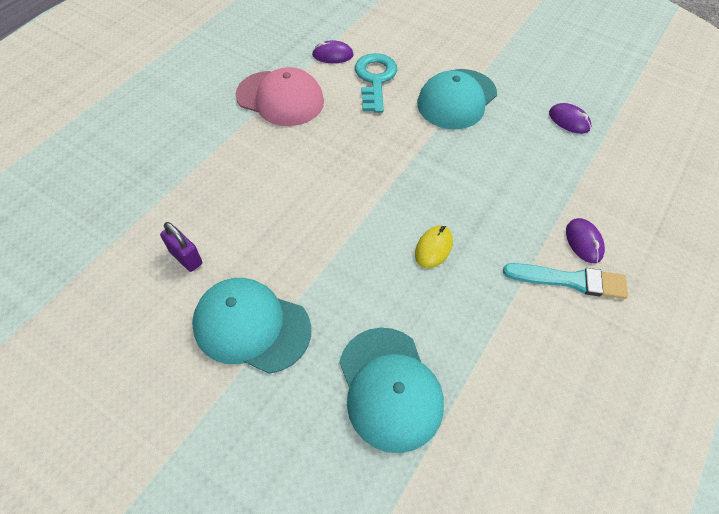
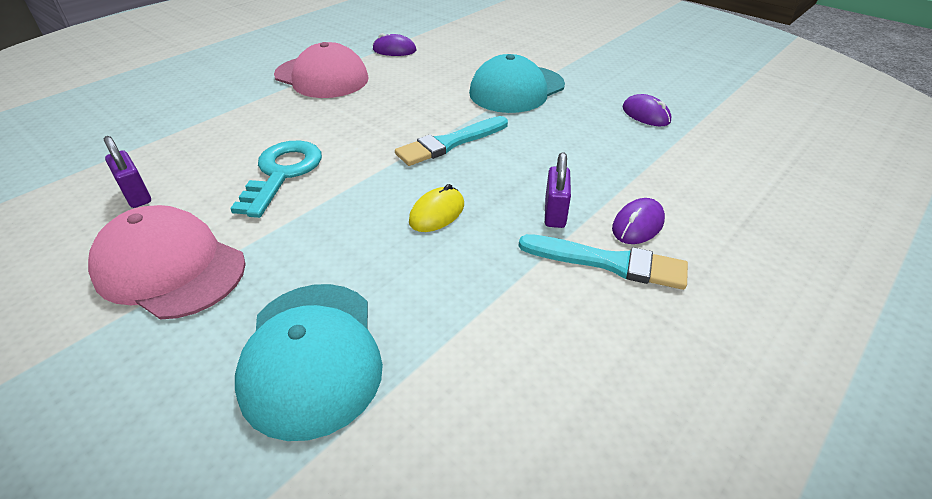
camera: 10 degrees right, 15 degrees down
(251, 326) = (170, 267): turquoise cap -> pink cap
(375, 79) = (431, 69): turquoise key -> turquoise key (282, 173)
(420, 170) = (450, 143): none -> turquoise brush
(521, 238) = (555, 213): none -> purple padlock
(583, 242) = (637, 225): purple mouse -> purple mouse turned 45 degrees clockwise

